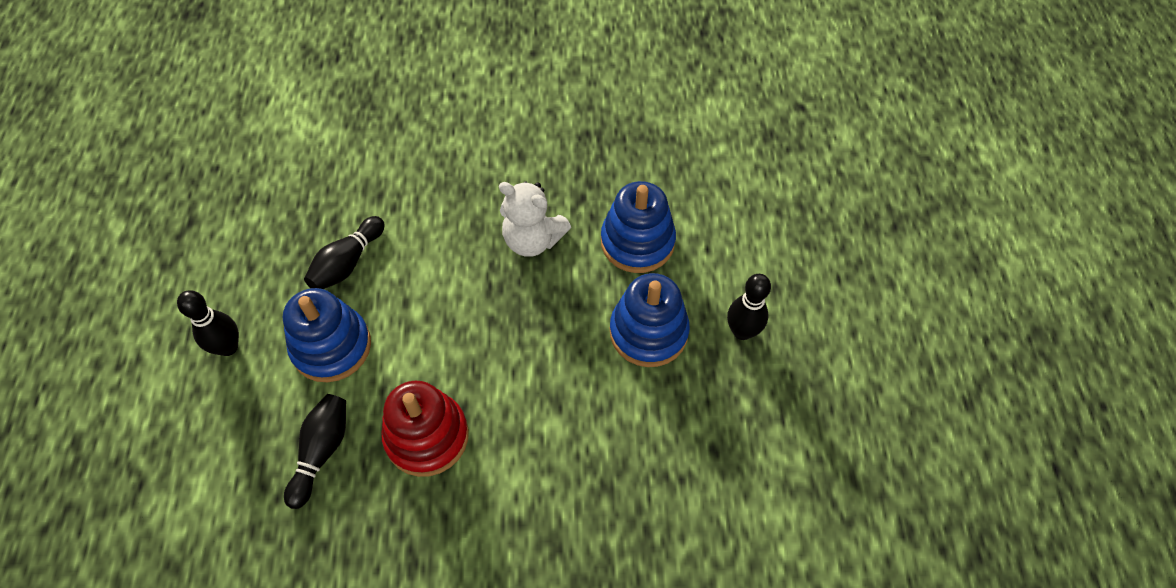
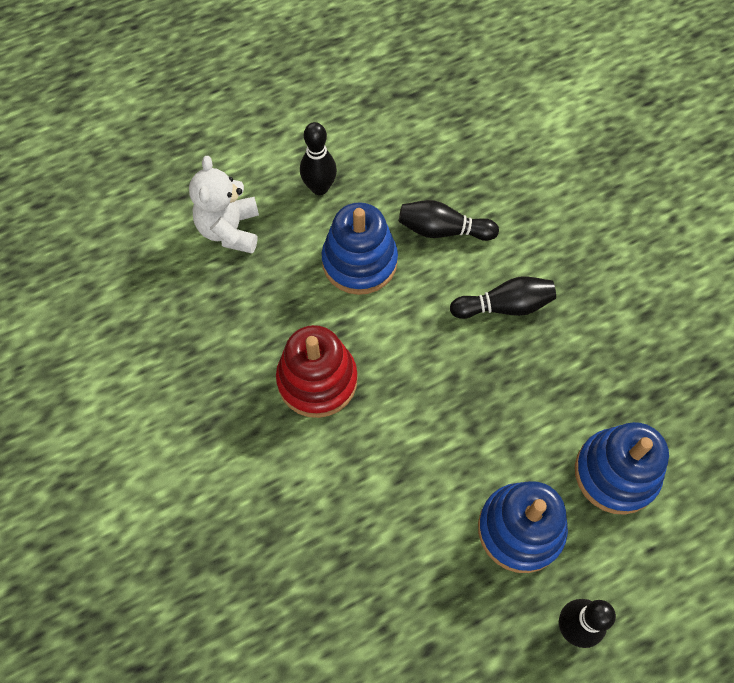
camera: 65 degrees right, 5 degrees up
(321, 452) = (266, 306): black bowling pin -> black bowling pin (504, 306)
(533, 240) = (558, 372): white teddy bear -> white teddy bear (230, 230)

